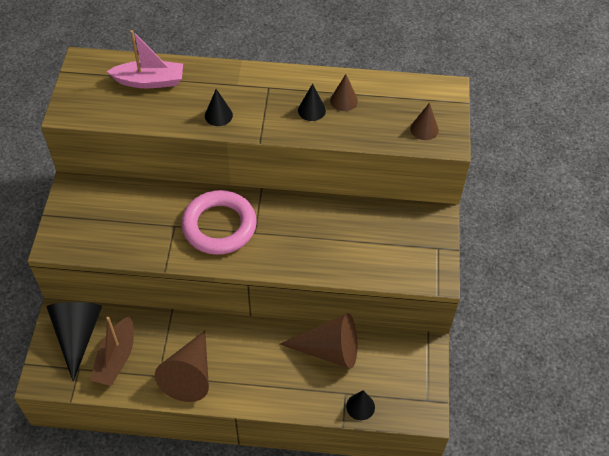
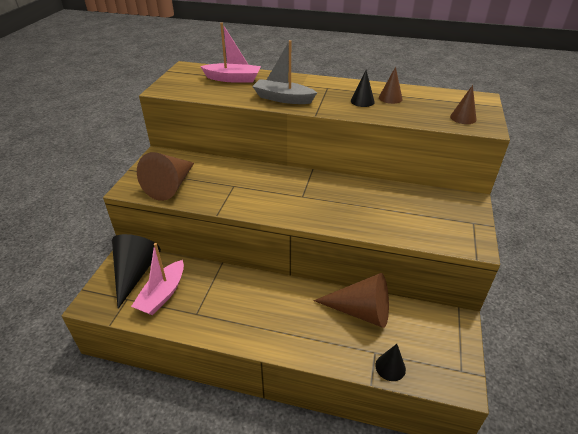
camera: 10 degrees right, 15 degrees down
(116, 358) = (162, 294): brown boat -> pink boat
(190, 375) = (225, 316): brown cone -> brown cone (170, 186)
(218, 115) = (283, 98): black cone -> grey boat
(219, 226) = (272, 189): pink ring -> none

